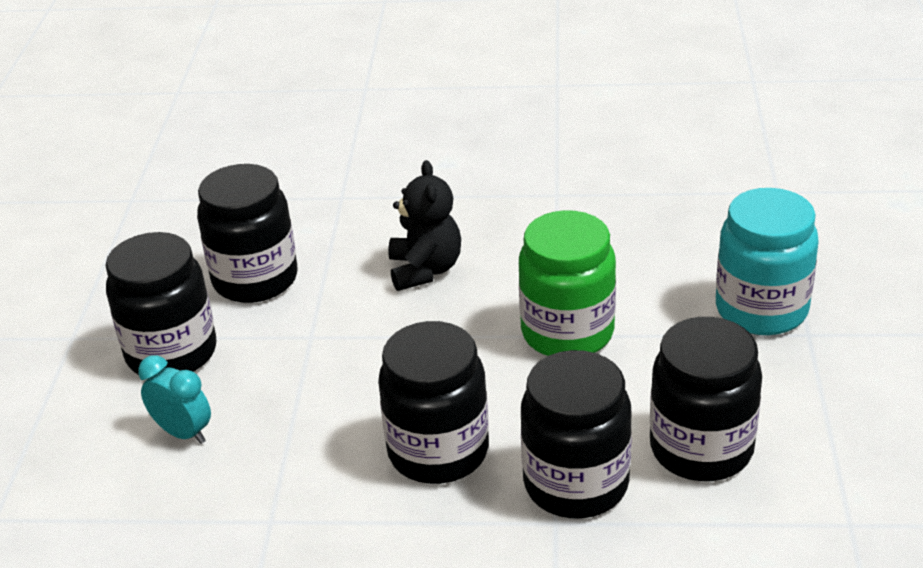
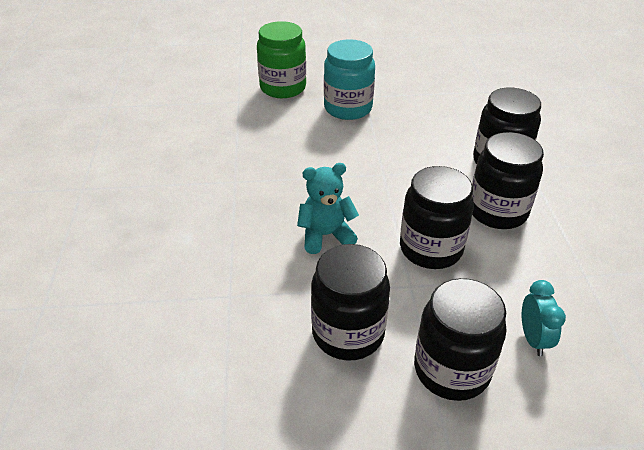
camera: 100 degrees left, 5 degrees up
(183, 433) = (533, 339): turquoise clock -> turquoise clock turned 150 degrees clockwise
(425, 270) = (326, 235): black teddy bear -> turquoise teddy bear
(567, 333) = (380, 170): green jar -> green jar (283, 88)
(701, 448) = (458, 126): black jar -> black jar (431, 249)

